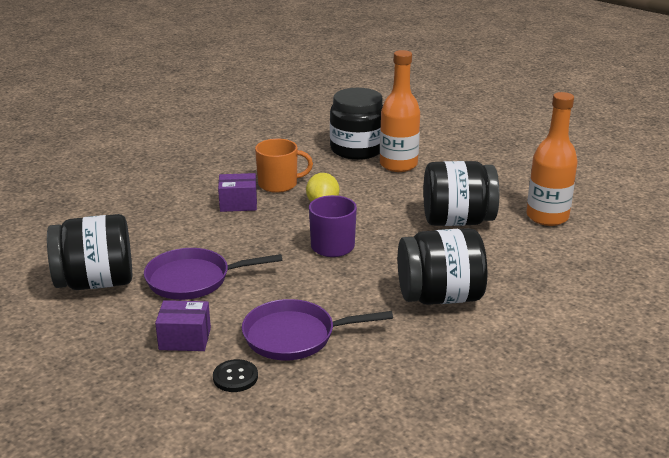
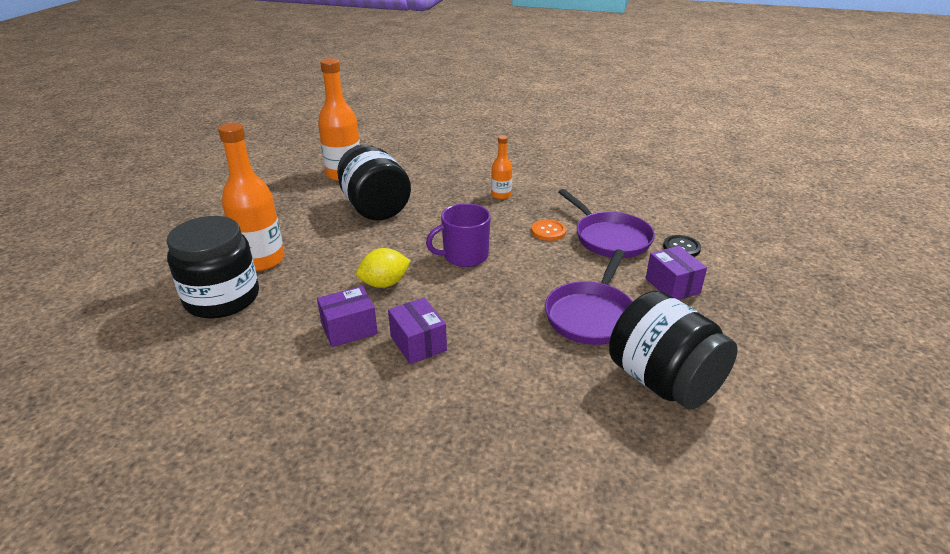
camera: 115 degrees left, 5 degrees up
(193, 279) = (591, 315): purple pan -> purple pan turned 60 degrees clockwise
(279, 184) = (349, 329): orange mug -> purple box
(338, 302) = (548, 231): none -> orange button
(439, 297) = (501, 195): black jar -> orange bottle

